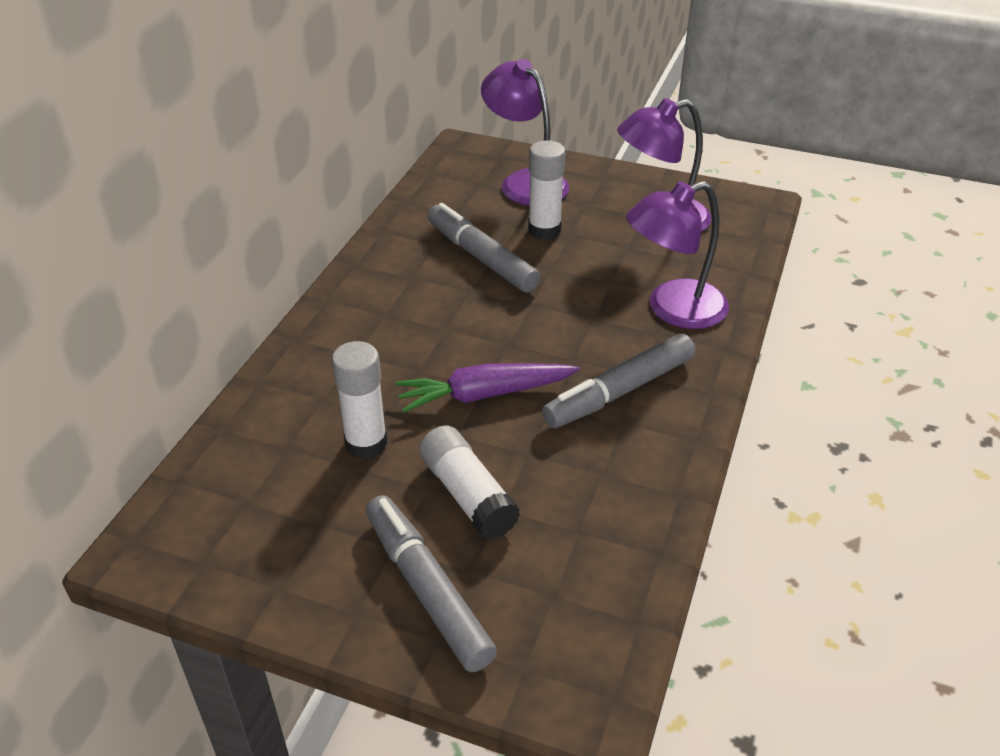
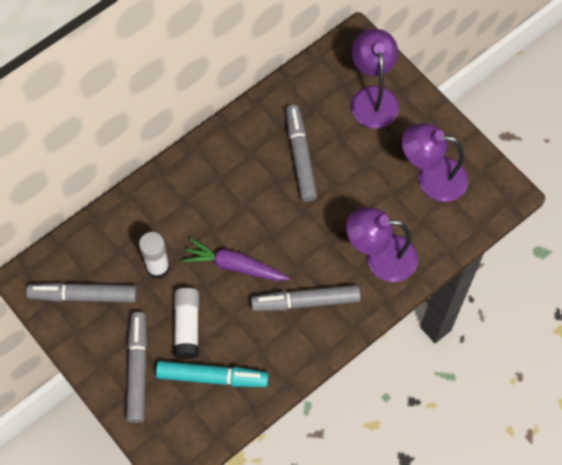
camera: 30 degrees right, 25 degrees up
(261, 530) = (83, 295): none -> grey marker
(544, 230) = (353, 150): white glue stick -> none
(560, 541) = (212, 377): none -> turquoise marker

